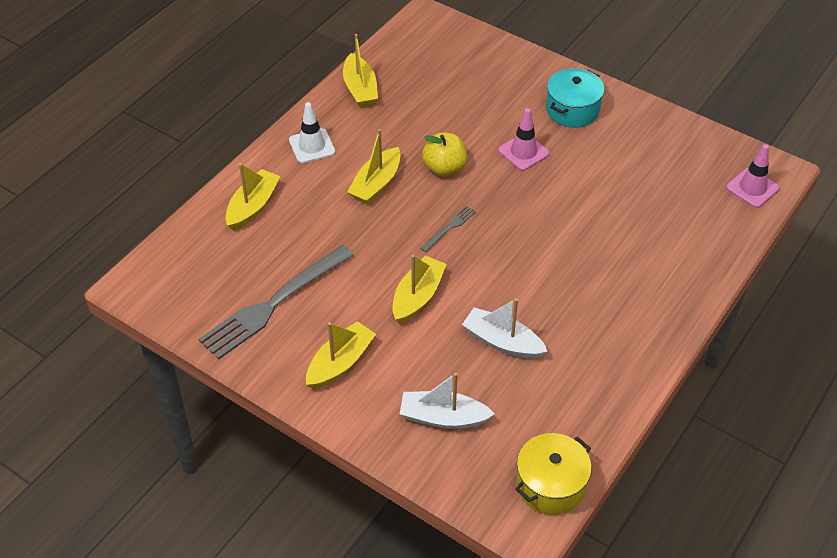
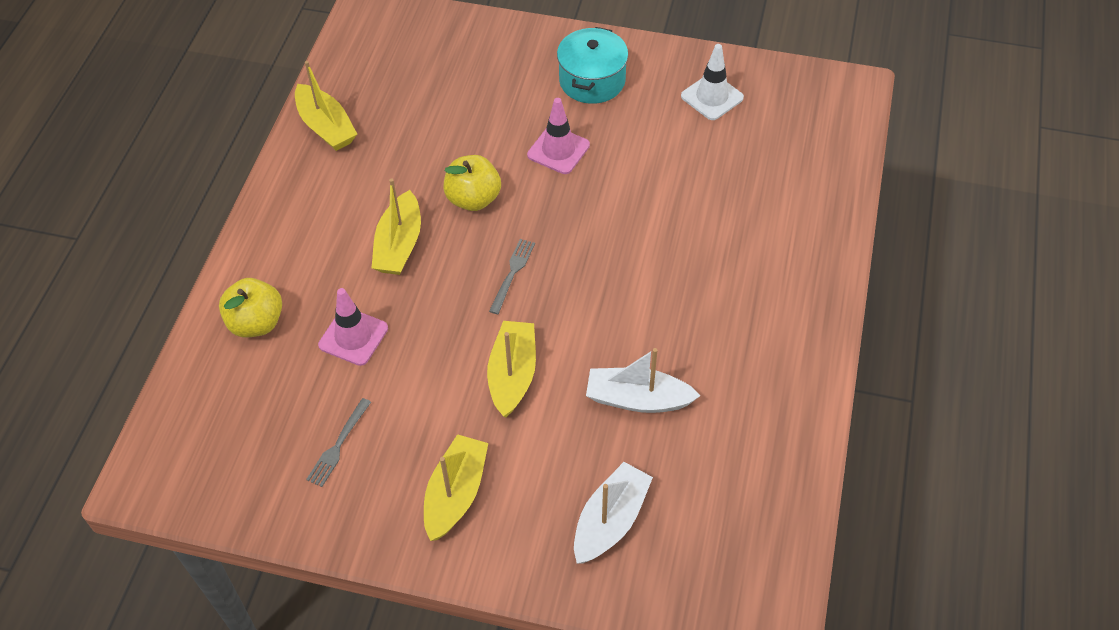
camera: 20 degrees left, 5 degrees up
(253, 206) = (256, 323): yellow boat -> yellow apple
(272, 305) = (338, 446): grey fork -> grey fork, size x0.43
(312, 146) = (297, 219): white traffic cone -> white traffic cone (712, 97)
(443, 417) = (610, 521): white boat -> white boat turned 135 degrees clockwise
(550, 485) = (771, 561): yellow pot -> none
(752, 188) = (833, 117): pink traffic cone -> pink traffic cone (353, 337)

